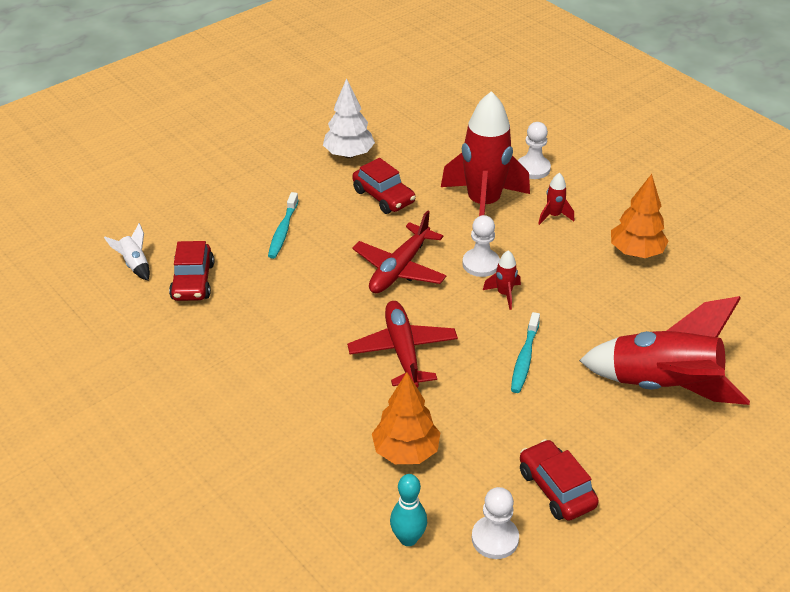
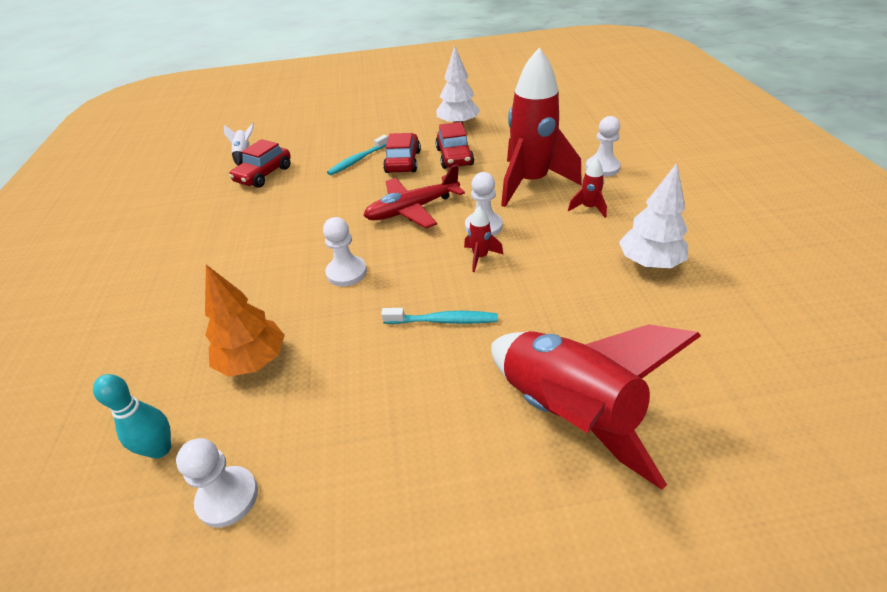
camera: 35 degrees right, 0 degrees up
(402, 350) = (346, 272): red plane -> white pawn
(524, 358) = (443, 321): turquoise toothbrush -> turquoise toothbrush turned 135 degrees counterclockwise
(556, 488) = (343, 474): red car -> red car (403, 162)
(636, 252) = (649, 263): orange tree -> white tree

